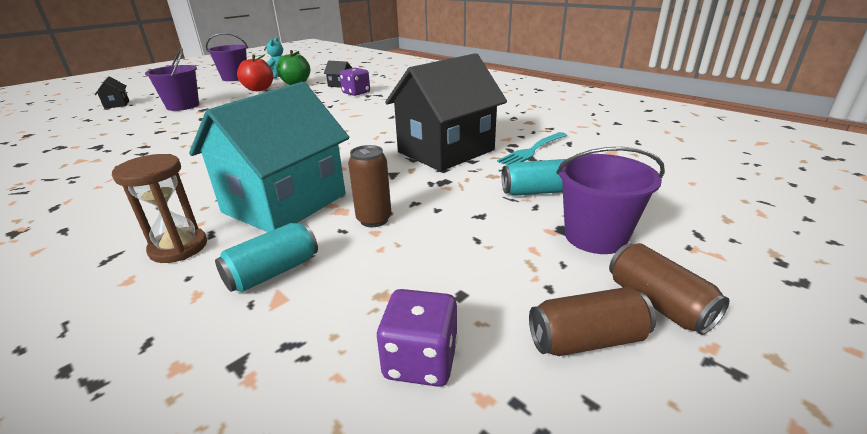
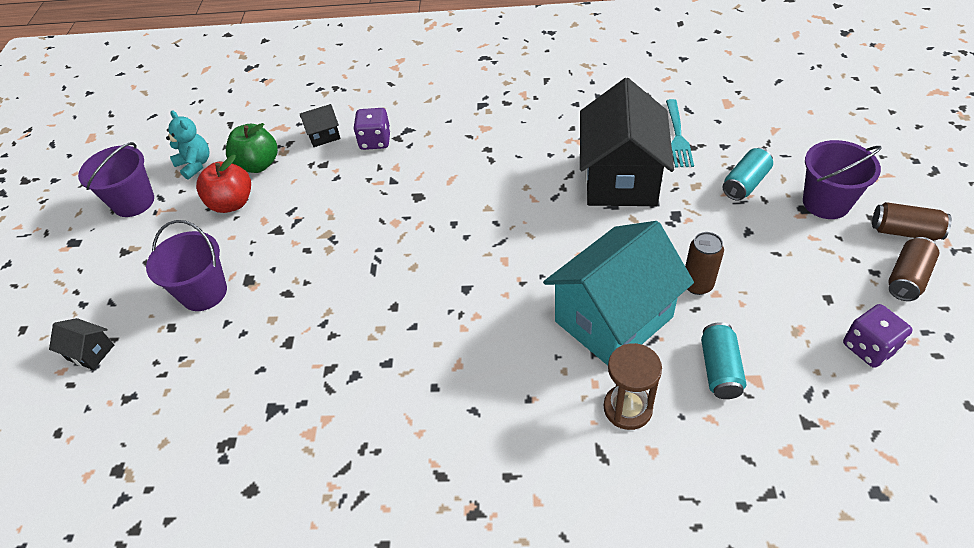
camera: 40 degrees left, 20 degrees up
(285, 203) = (613, 319): turquoise house -> turquoise house turned 60 degrees clockwise

